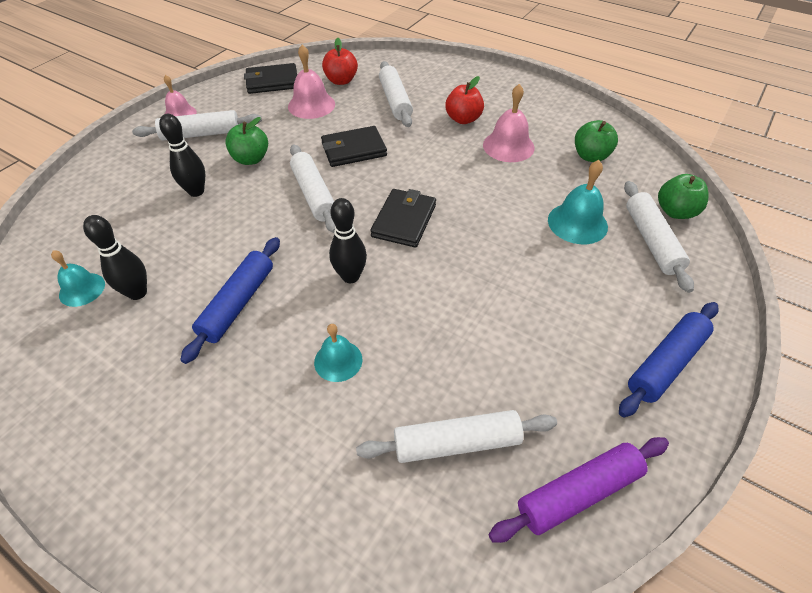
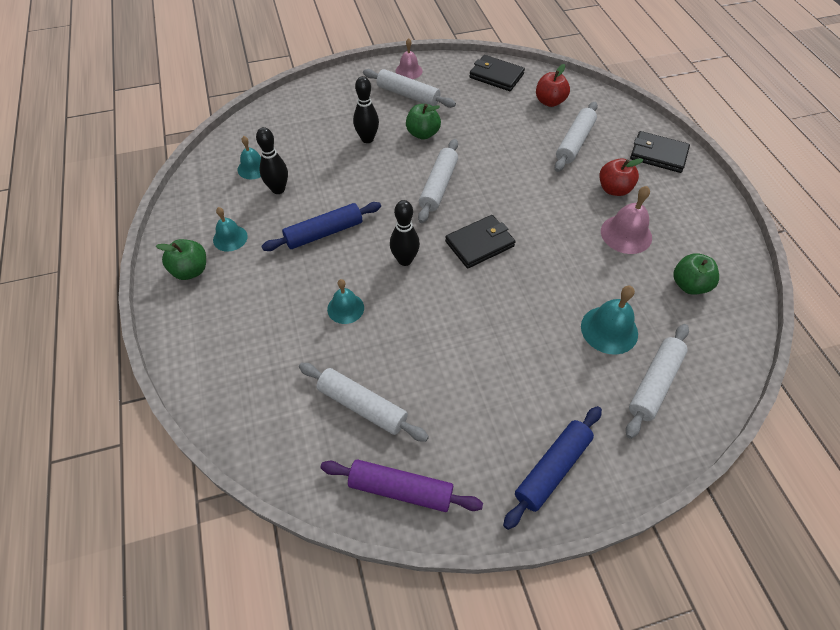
camera: 40 degrees right, 5 degrees up
(123, 379) = (230, 238): none -> turquoise bell
(311, 105) = (506, 111): pink bell -> none
(353, 150) = (500, 167): black wallet -> black wallet (658, 154)
(665, 363) = (552, 469): blue rolling pin -> blue rolling pin turned 45 degrees counterclockwise
(675, 212) = (707, 377): green apple -> green apple (190, 270)

